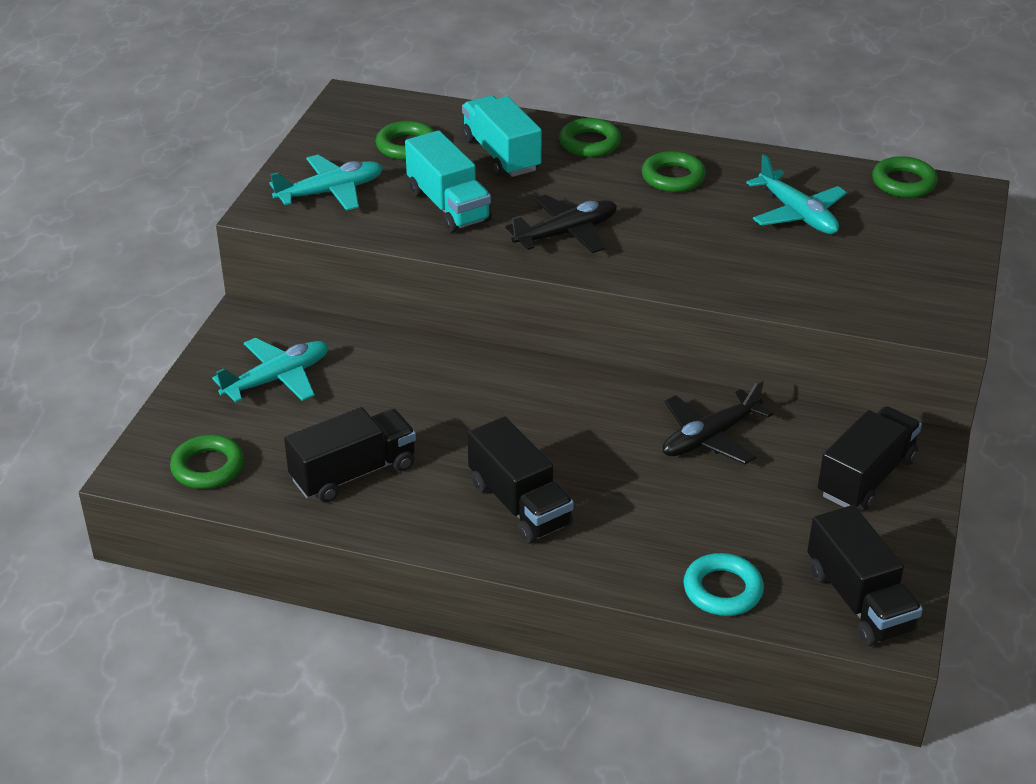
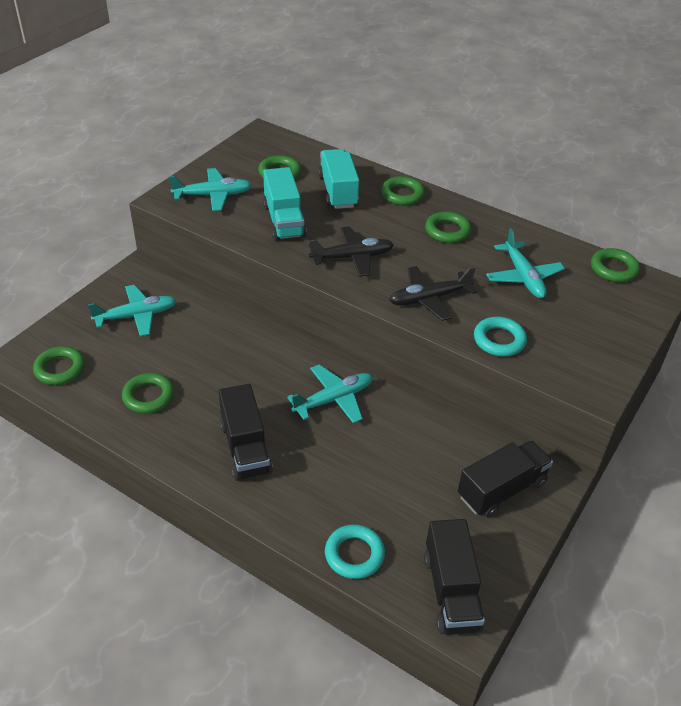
camera: 15 degrees right, 5 degrees up
(353, 473) = (148, 396): black truck -> green ring
(604, 422) = (334, 399): none -> turquoise plane
(709, 437) = (402, 429): black plane -> black plane (429, 299)
(804, 294) = (499, 340): none -> turquoise ring

